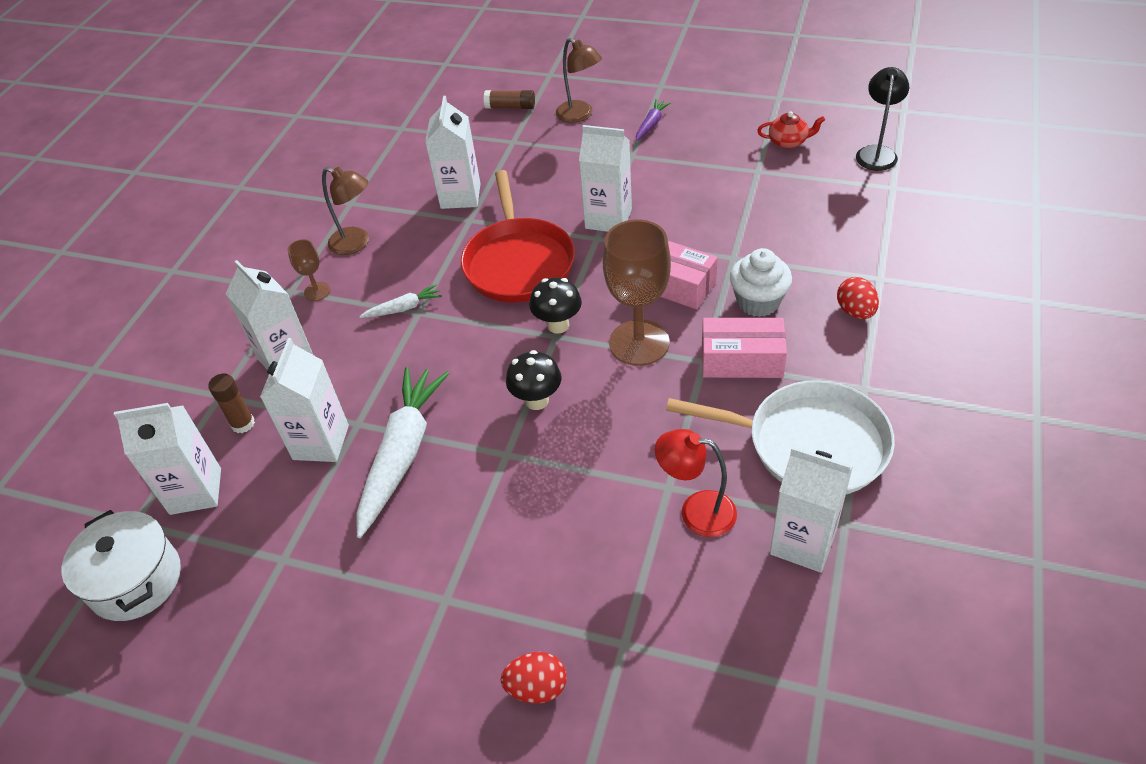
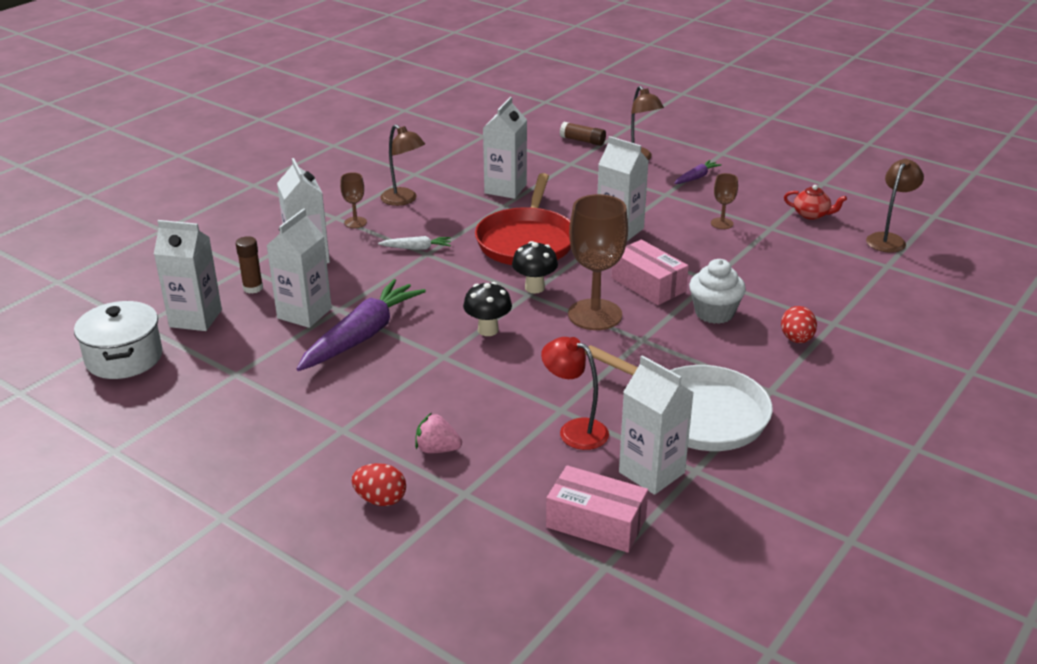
camera: 15 degrees right, 15 degrees down
(402, 454) = (362, 336): white carrot -> purple carrot
(564, 591) = (437, 449): none -> pink strawberry
(706, 179) = (722, 223): none -> brown goblet
(741, 360) = (675, 346): pink box -> pink box (596, 523)
(876, 153) = (888, 239): black lamp -> brown lamp

